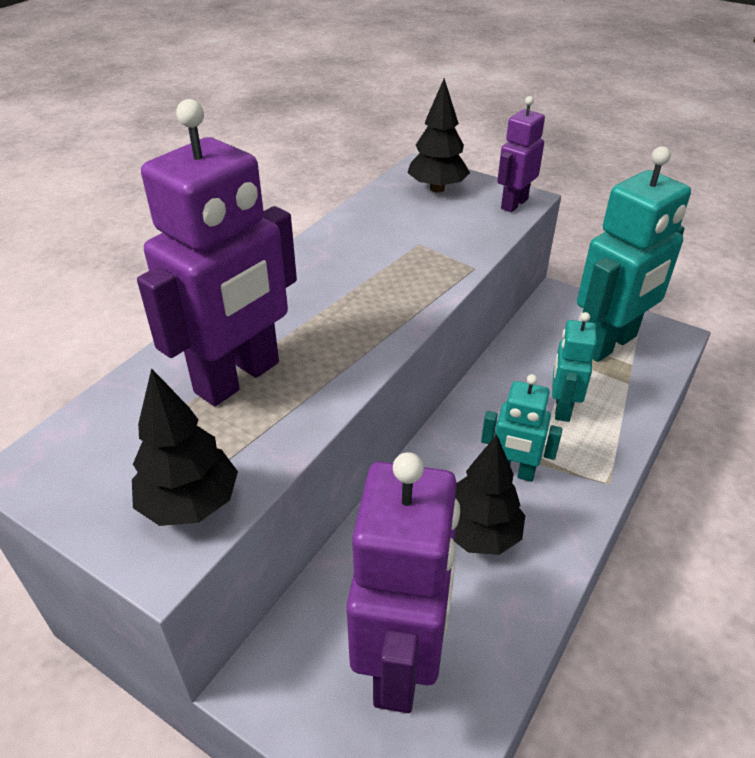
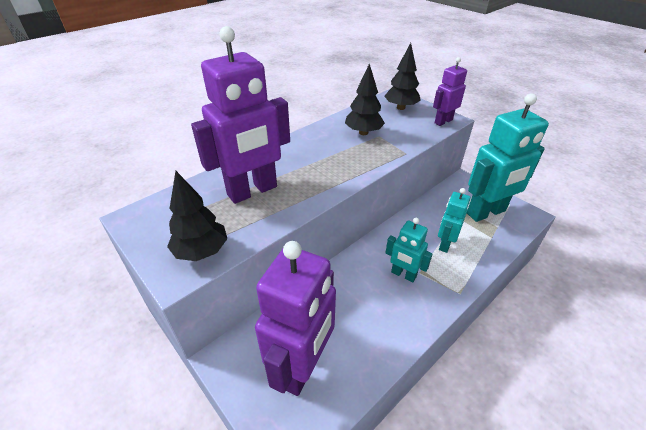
camera: 15 degrees right, 0 degrees up
(480, 535) = (372, 306): black tree -> black tree (363, 132)

